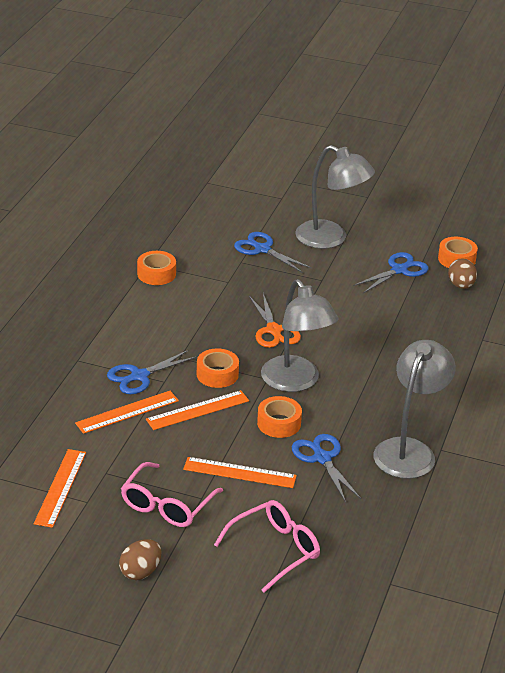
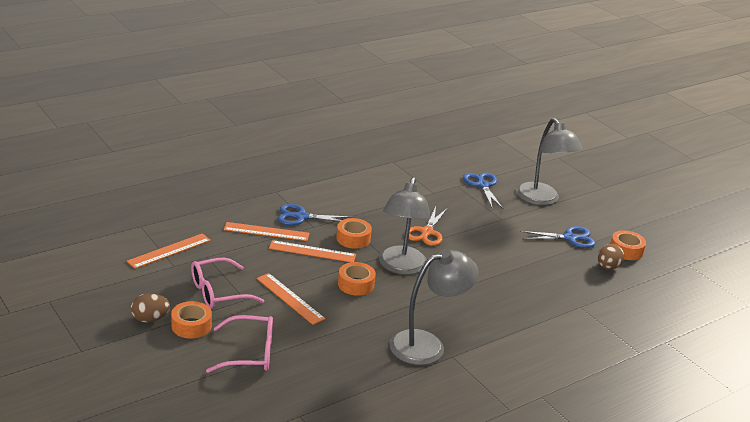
camera: 35 degrees right, 5 degrees down
(156, 274) = (390, 169): orange tape -> orange tape (191, 325)
(322, 458) = (357, 318): blue scissors -> none

